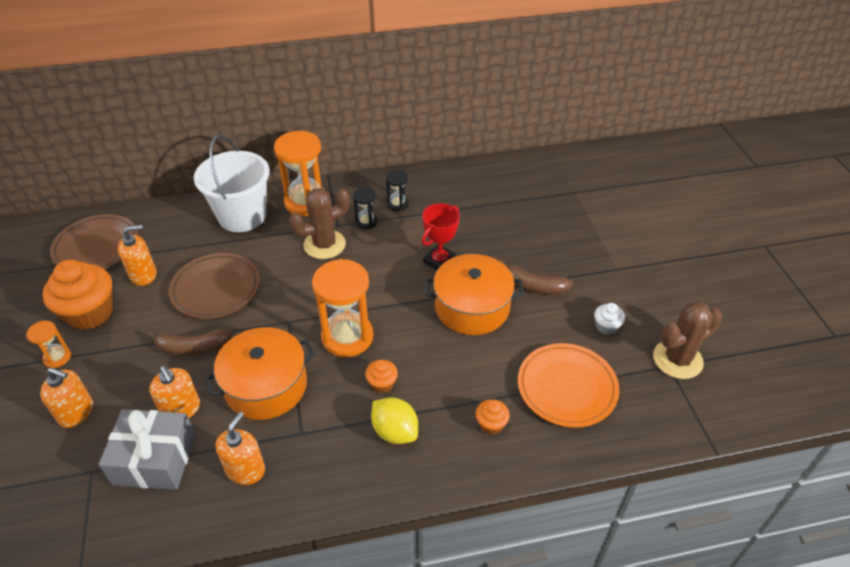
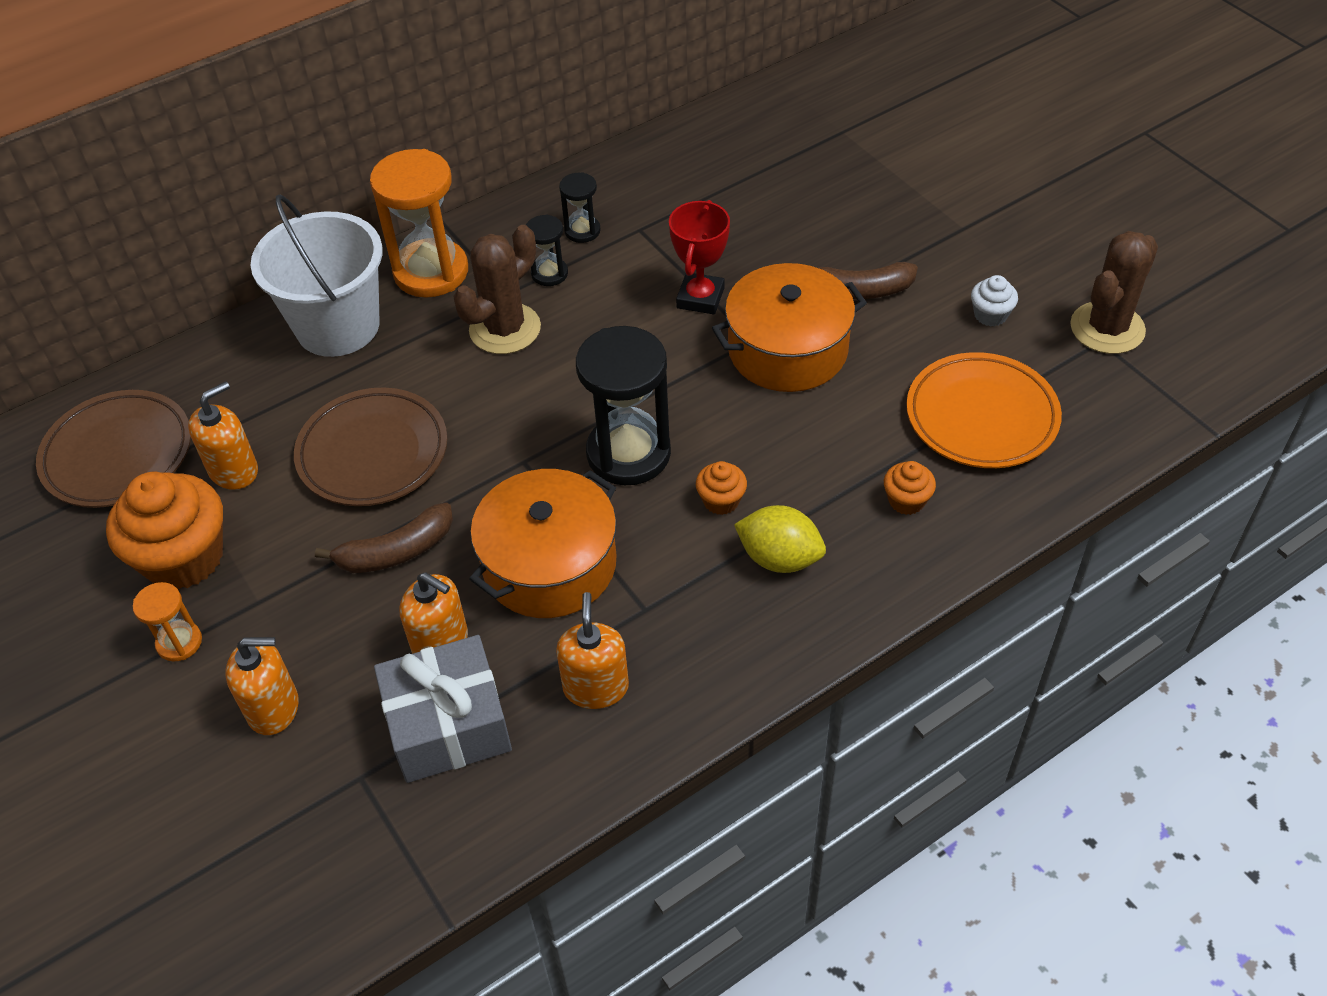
camera: 20 degrees left, 5 degrees up
(347, 337) = (628, 453): orange hourglass -> black hourglass

